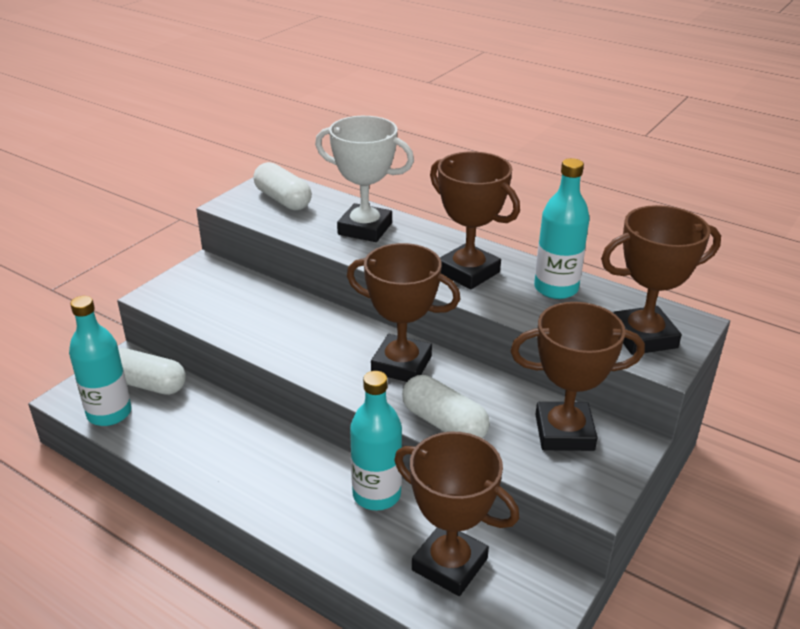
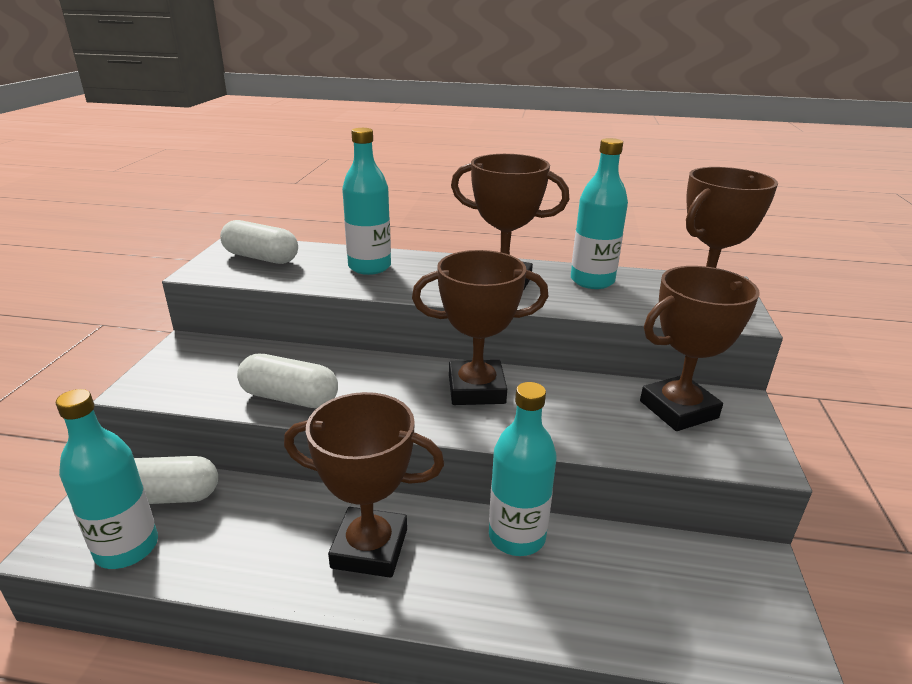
camera: 25 degrees left, 5 degrees down
(365, 229) = (369, 267): white trophy -> turquoise bottle
(444, 423) = (565, 433): white capsule -> white capsule (290, 398)
(449, 564) = (647, 586): brown trophy -> brown trophy (369, 548)

